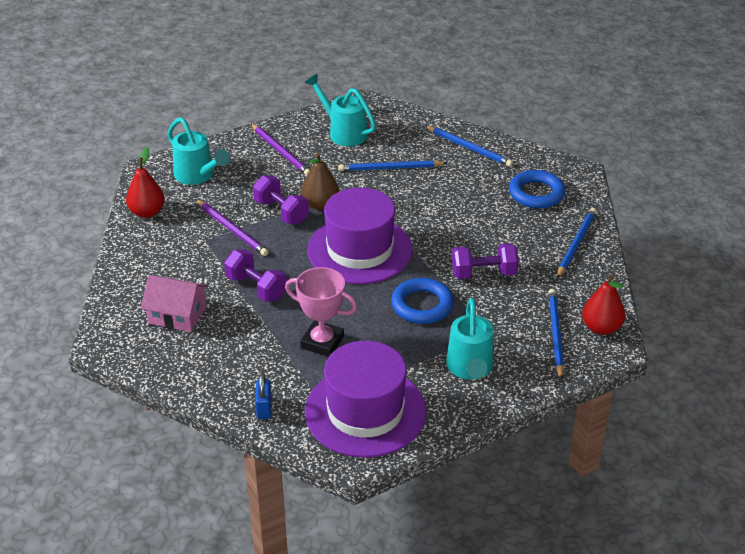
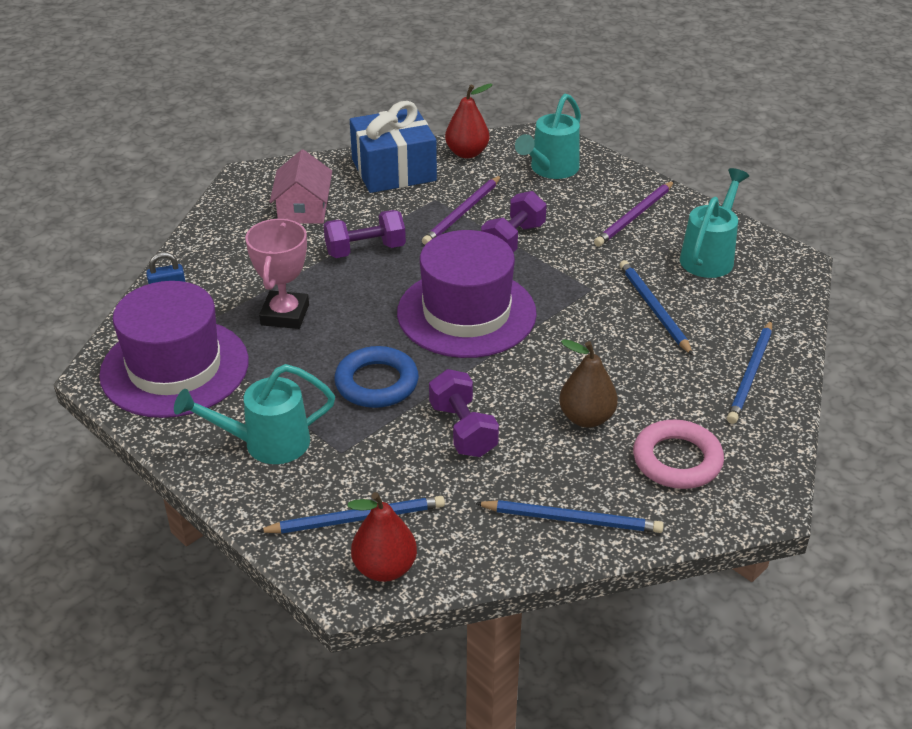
camera: 75 degrees right, 0 degrees up
(148, 255) = (394, 170): none -> blue gift
(256, 288) = (365, 250): purple dumbbell -> purple dumbbell turned 45 degrees clockwise
(320, 204) = (543, 266): brown pear -> brown pear (586, 418)
(536, 193) = (677, 460): blue ring -> pink ring

